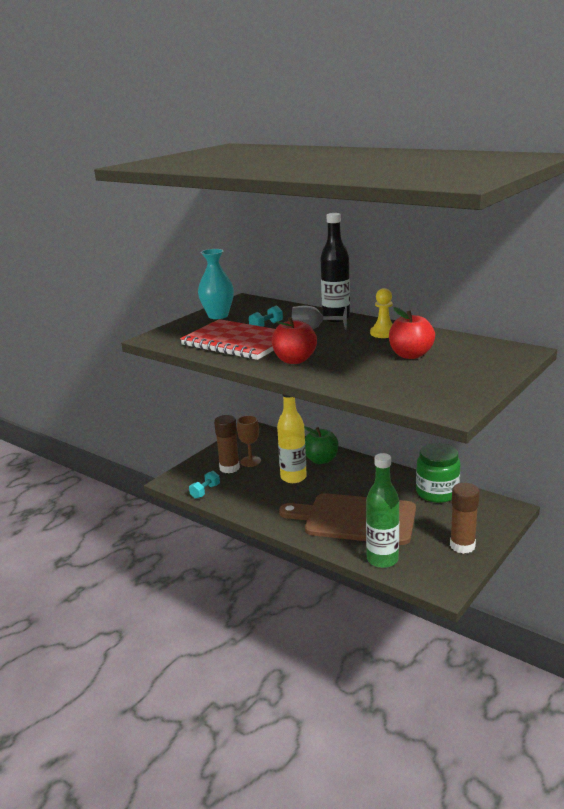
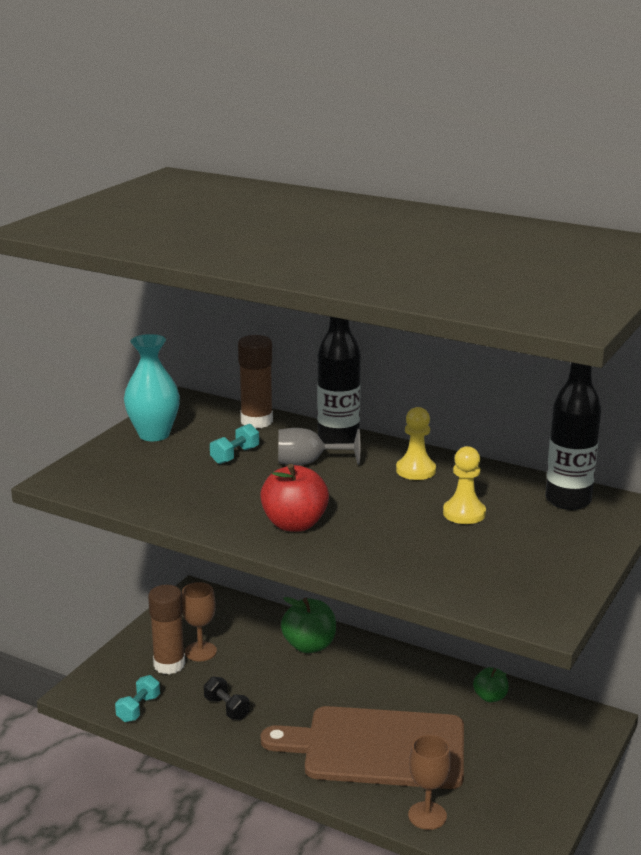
camera: 10 degrees left, 0 degrees up
(237, 342) = (198, 489): red notebook -> none
(261, 493) = (226, 708): none -> black dumbbell
(293, 477) = (272, 678): yellow bottle -> none
(382, 559) = (427, 816): green bottle -> brown goblet
(410, 355) = (464, 513): red apple -> yellow pawn
(437, 492) = (490, 697): green jar -> green apple
(462, 546) = (538, 786): brown glue stick -> brown glue stick (256, 421)
(485, 349) = (568, 500): none -> black bottle

